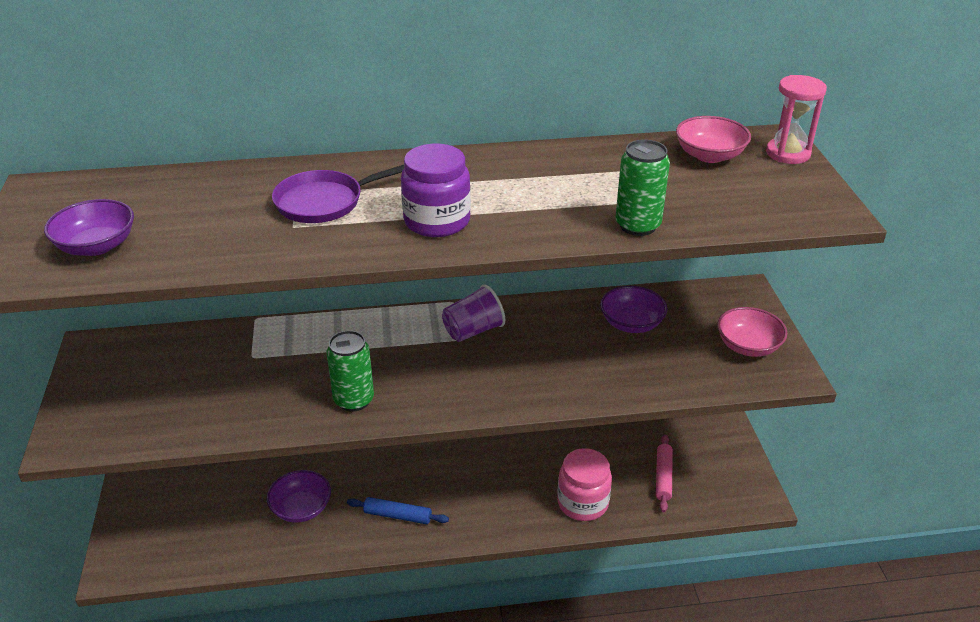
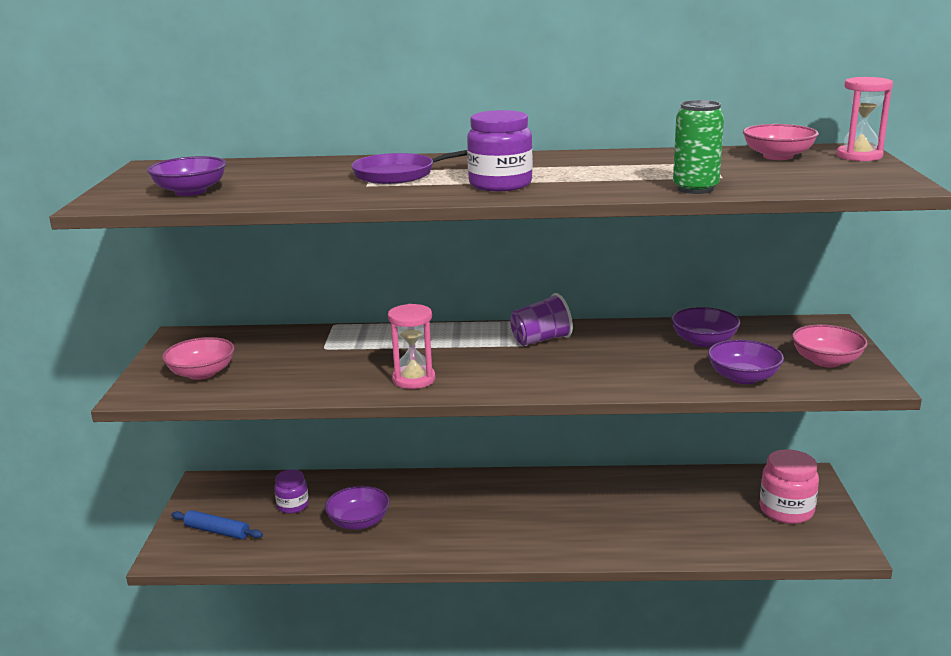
camera: 10 degrees right, 15 degrees down
(128, 405) = (202, 373): none -> pink bowl
(231, 493) = (293, 505): none -> purple jar
(354, 400) = (414, 379): green can -> pink hourglass
(397, 516) = (454, 535): blue rolling pin -> blue rolling pin (217, 531)
(582, 503) = (650, 538): pink jar -> pink jar (786, 510)
(663, 477) = (741, 523): pink rolling pin -> none
(674, 375) = (743, 377): none -> purple bowl

